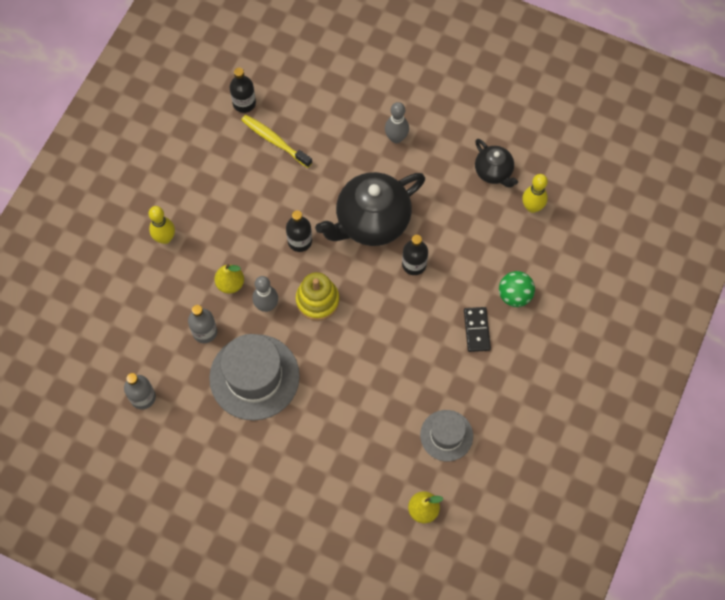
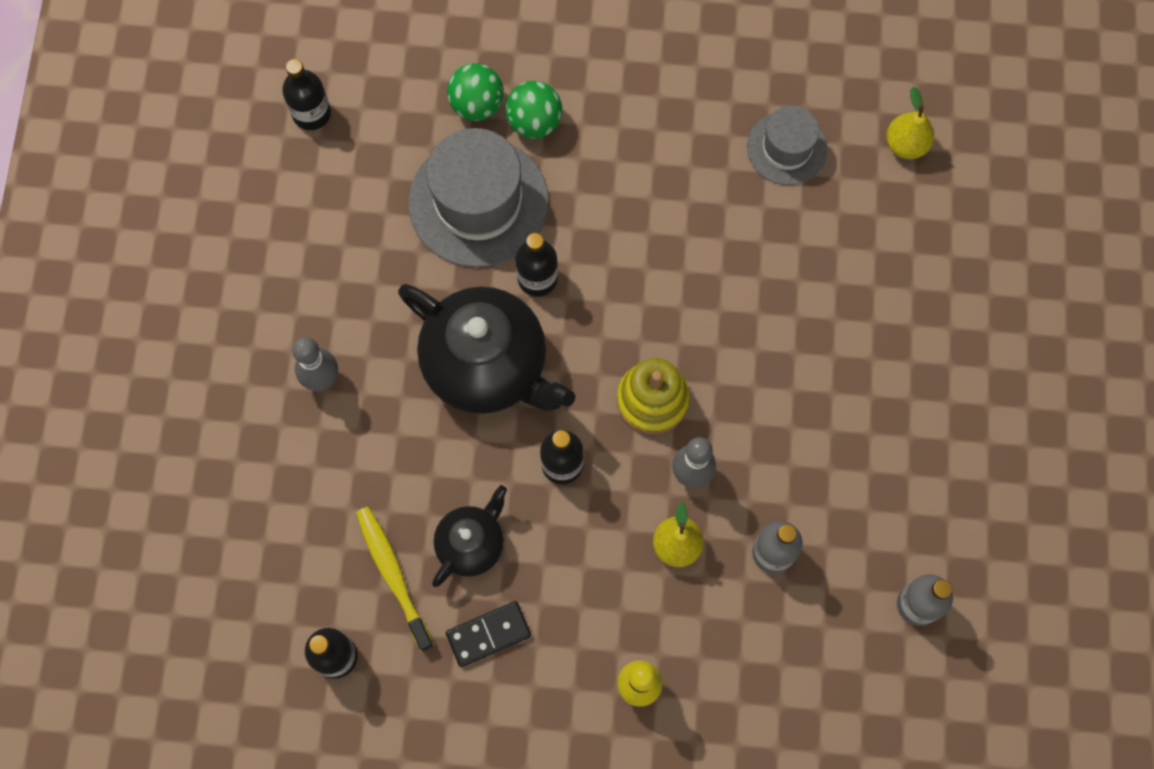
camera: 110 degrees left, 5 degrees up
(254, 377) = (813, 447): grey hat -> grey hat (478, 202)
(274, 141) = (393, 575): yellow toothbrush -> yellow toothbrush turned 135 degrees clockwise
(476, 330) = (610, 157): black domino -> black domino (488, 634)
(493, 172) = (335, 212): black teapot -> black teapot (471, 544)
(532, 207) = (378, 140): yellow bowling pin -> none
(537, 267) = (477, 105): none -> green ball
(561, 177) = (311, 113): none -> black bottle

